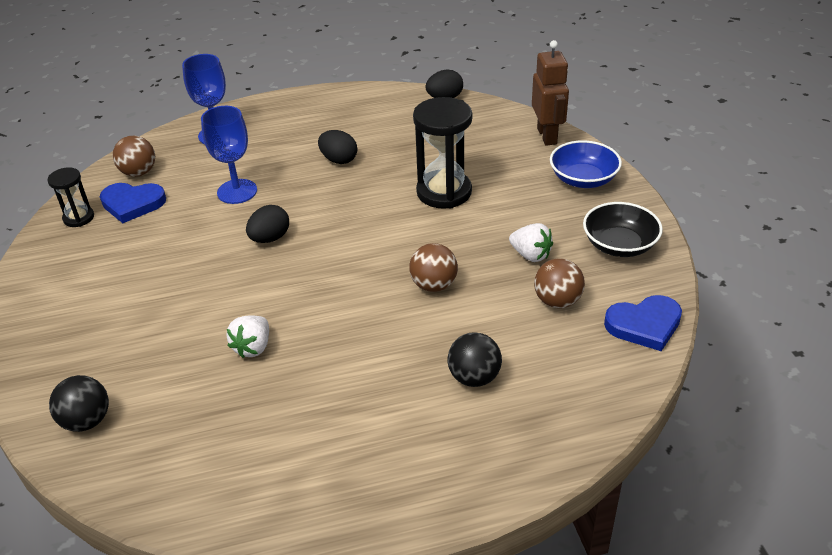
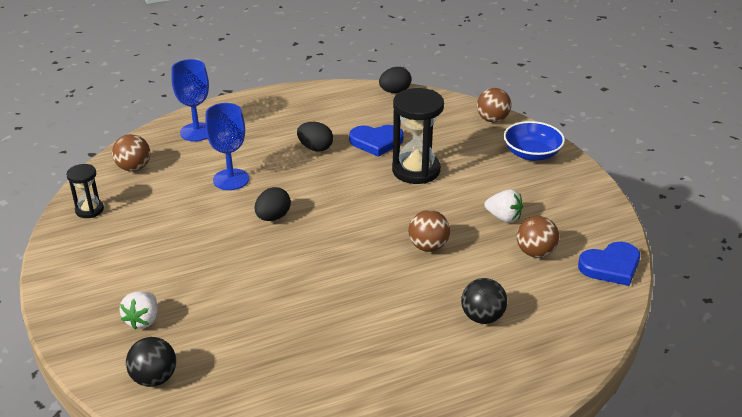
camera: 10 degrees left, 5 degrees down
(132, 204) = (137, 195): blue heart -> blue heart (376, 142)
(253, 347) = (285, 307): white strawberry -> white strawberry (143, 320)
(547, 136) = (492, 119): brown robot -> brown ball
(619, 245) = (575, 205): black bowl -> none

